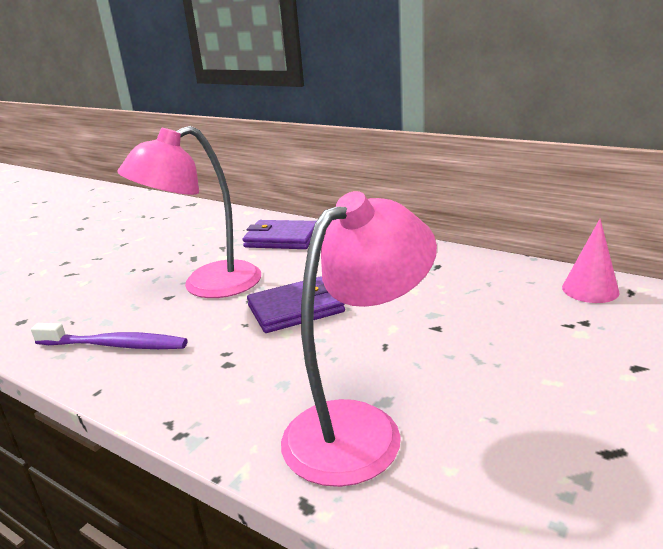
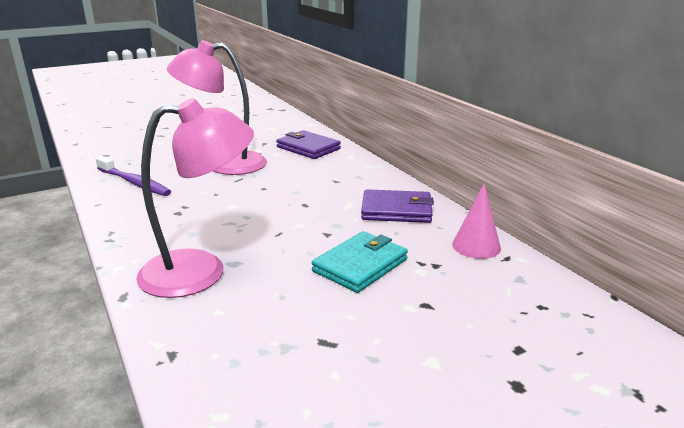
camera: 25 degrees right, 0 degrees up
(296, 309) = (256, 194): purple wallet -> purple wallet (396, 210)
(519, 350) = (360, 265): none -> turquoise wallet

